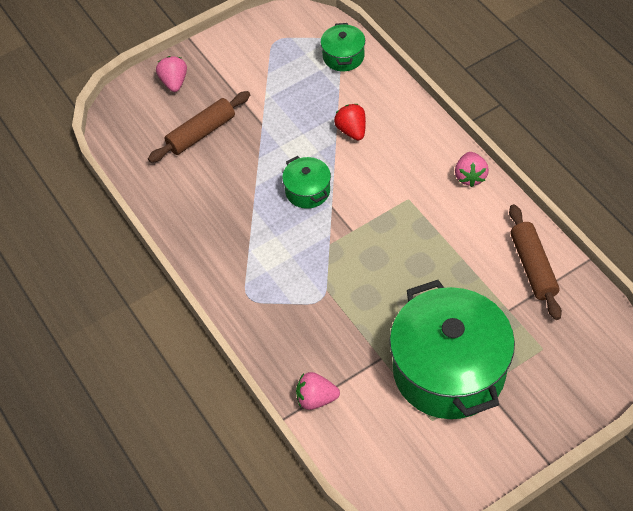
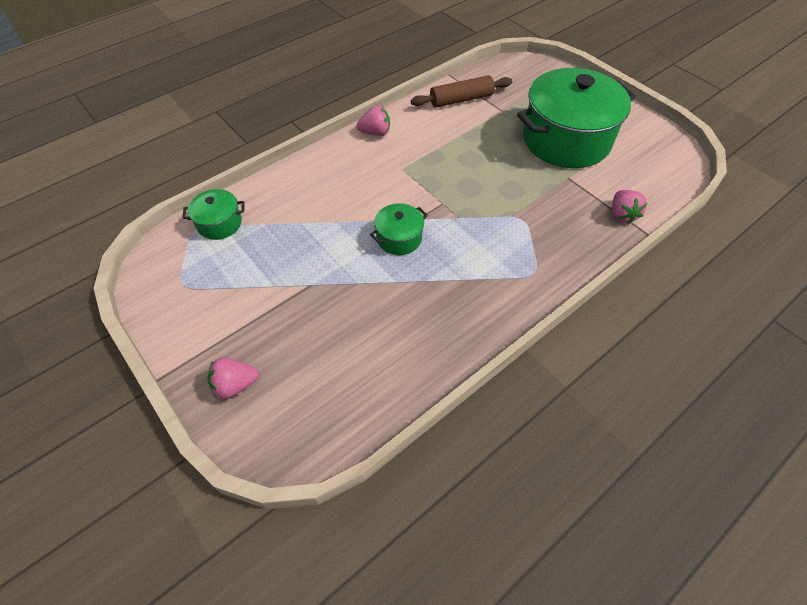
camera: 100 degrees left, 0 degrees up
(201, 133) = (321, 342): brown rolling pin -> none
(352, 130) = (322, 210): red strawberry -> none

